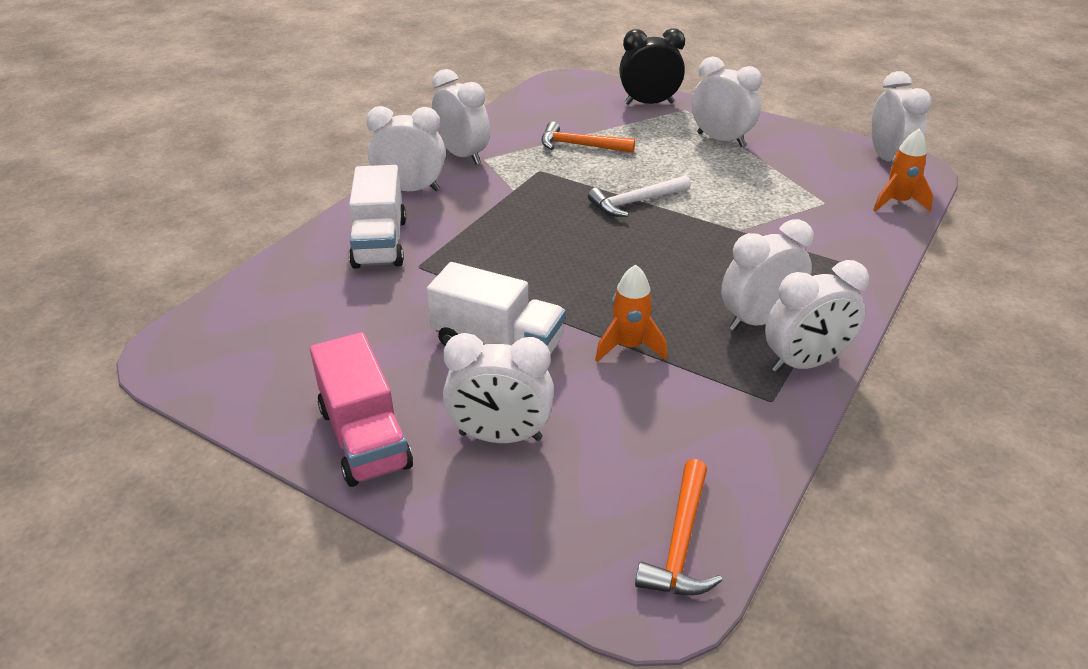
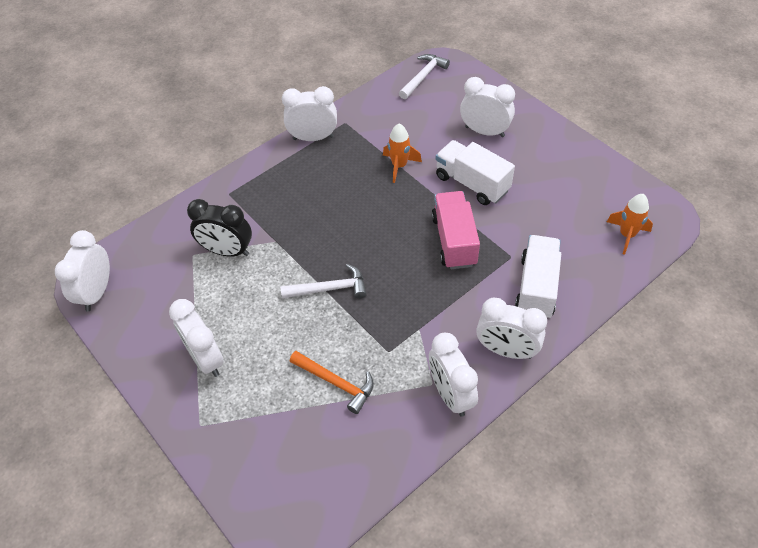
camera: 160 degrees left, 15 degrees up
(364, 437) = (551, 144): pink truck -> pink truck (454, 241)
(649, 103) = (228, 448): black clock -> black clock (227, 251)
(681, 542) = (423, 76): orange hammer -> white hammer
(758, 320) = (317, 167): white clock -> none
(897, 202) = (143, 242): orange rocket -> orange rocket (627, 235)

